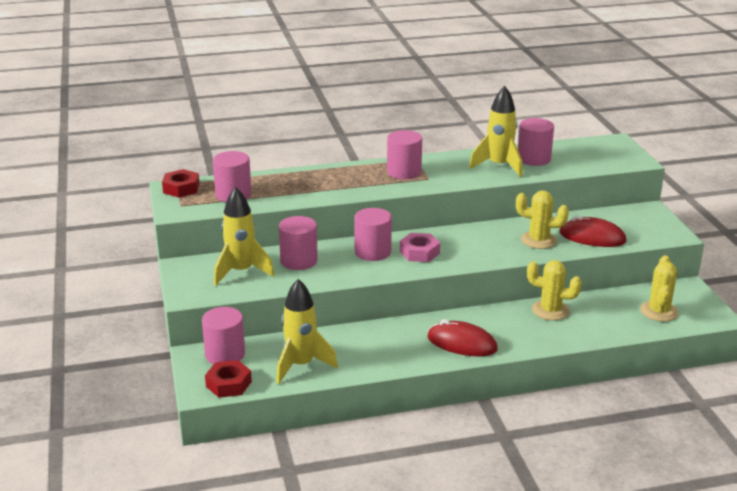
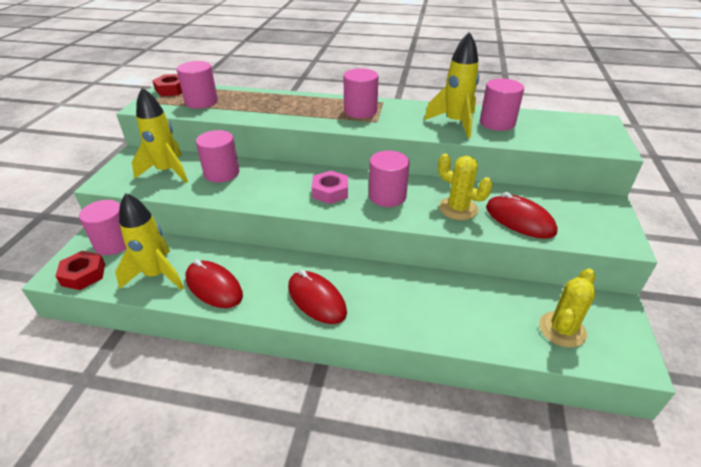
camera: 25 degrees right, 10 degrees up
(364, 359) = (214, 287): none -> red mouse
(373, 252) = (290, 180): pink cylinder -> pink cylinder (387, 196)
(550, 310) = (436, 288): yellow cactus -> none

